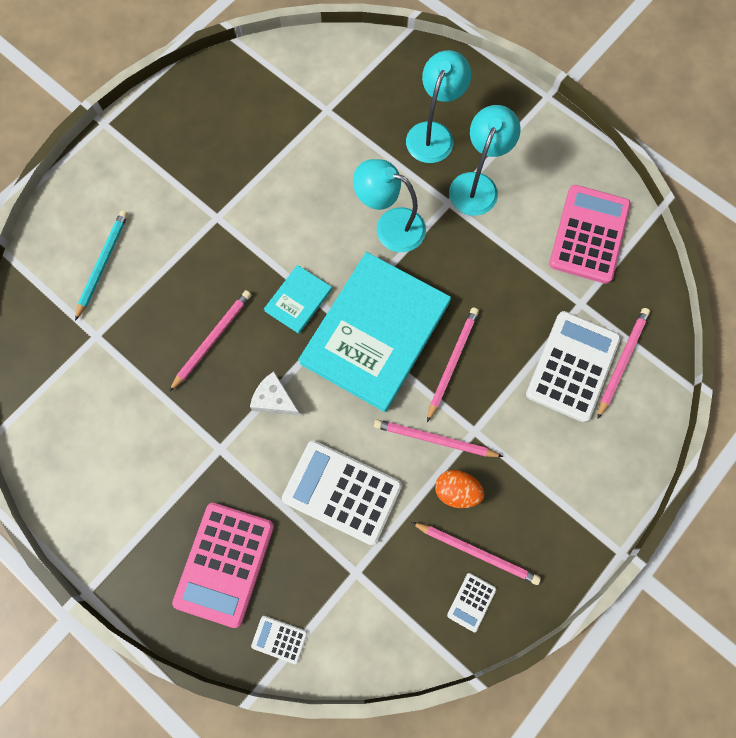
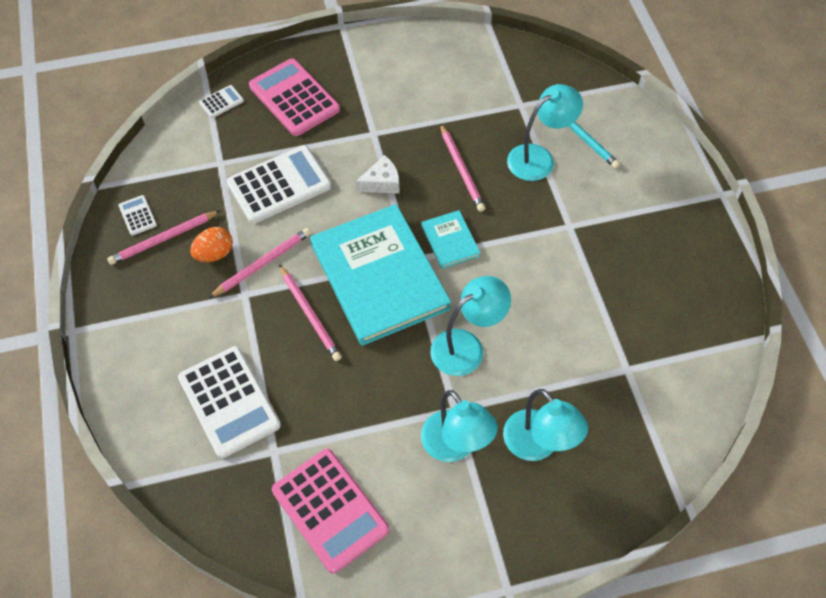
camera: 125 degrees right, 15 degrees down
(154, 282) = (539, 158): none -> turquoise lamp
(621, 361) = (199, 445): pink pencil -> none

